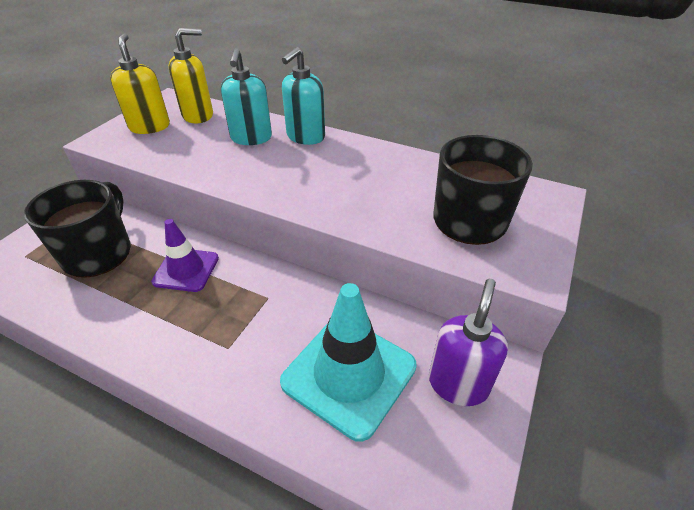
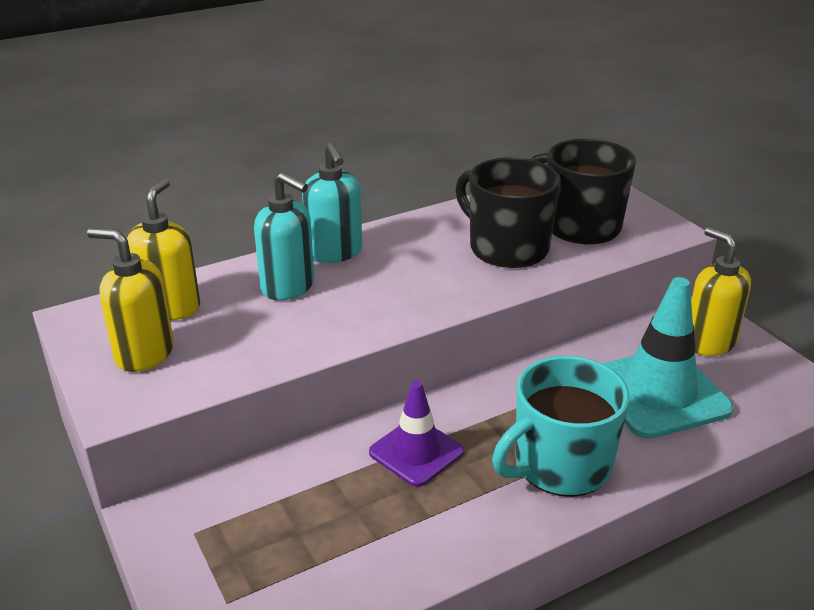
camera: 55 degrees left, 10 degrees down
(98, 253) = (303, 521): black mug -> black mug (507, 247)
(214, 346) = (560, 465): none -> turquoise mug
(458, 384) = (708, 342): purple soap dispenser -> yellow soap dispenser

